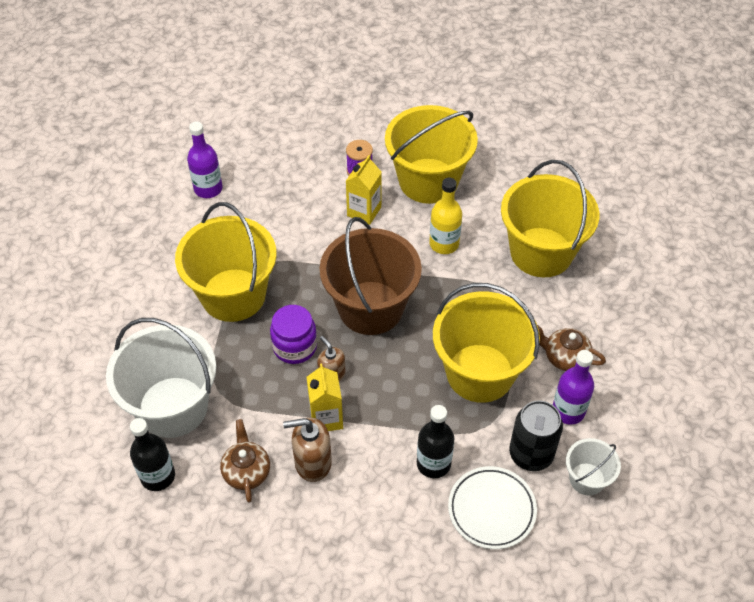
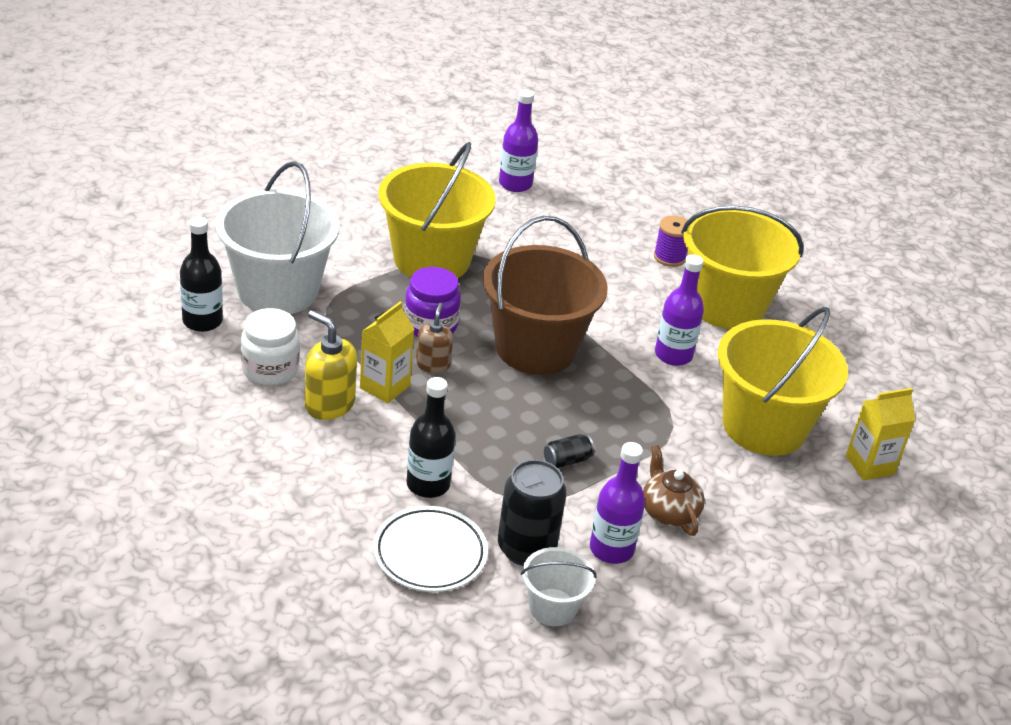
camera: 40 degrees right, 15 degrees down
(246, 471) = (270, 369): brown teapot -> white jar
(312, 462) = (329, 404): brown soap dispenser -> yellow soap dispenser
(364, 211) = (630, 285): yellow carton -> yellow carton (869, 465)
(444, 244) = (673, 355): yellow bottle -> purple bottle
(480, 373) = (567, 460): yellow bucket -> black can

